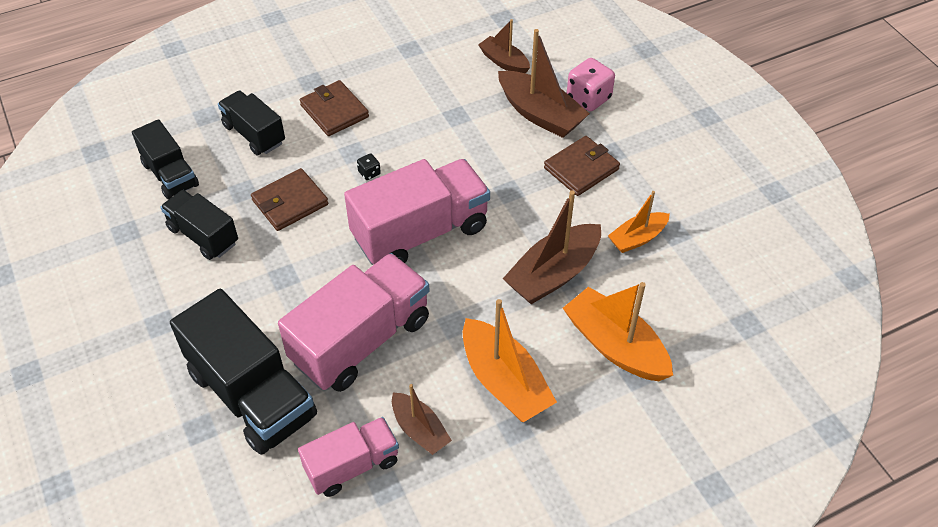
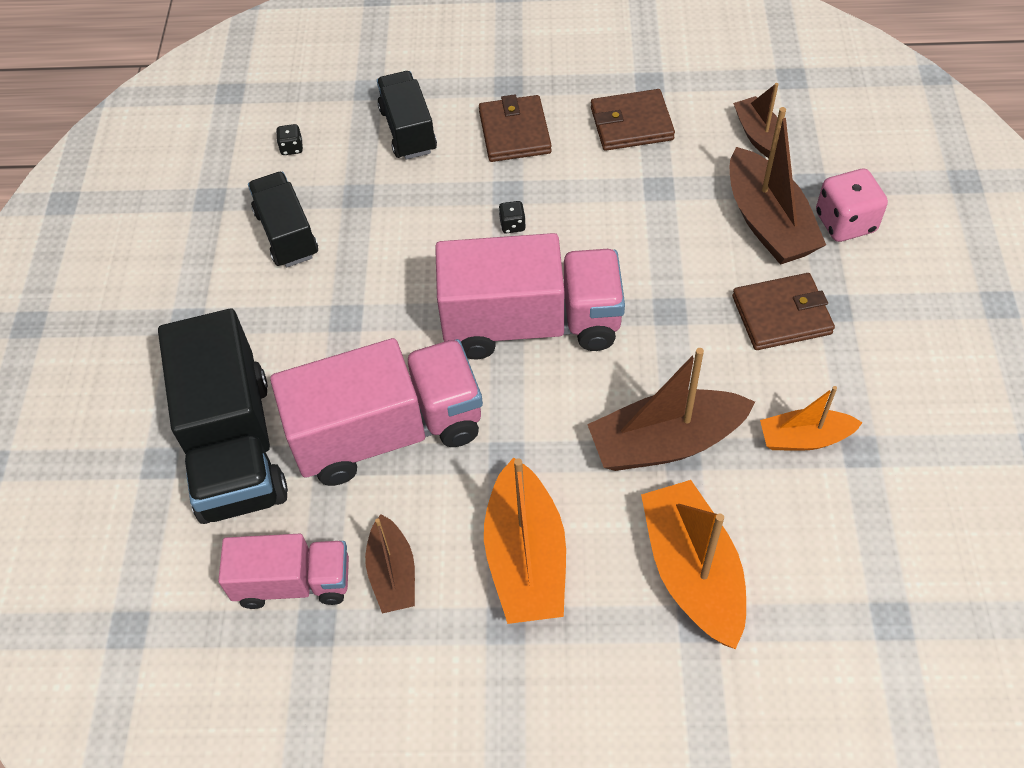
camera: 30 degrees right, 5 degrees up
(170, 175) = (291, 148): black truck -> black dice
(290, 202) = (402, 229): brown wallet -> brown wallet (631, 124)

